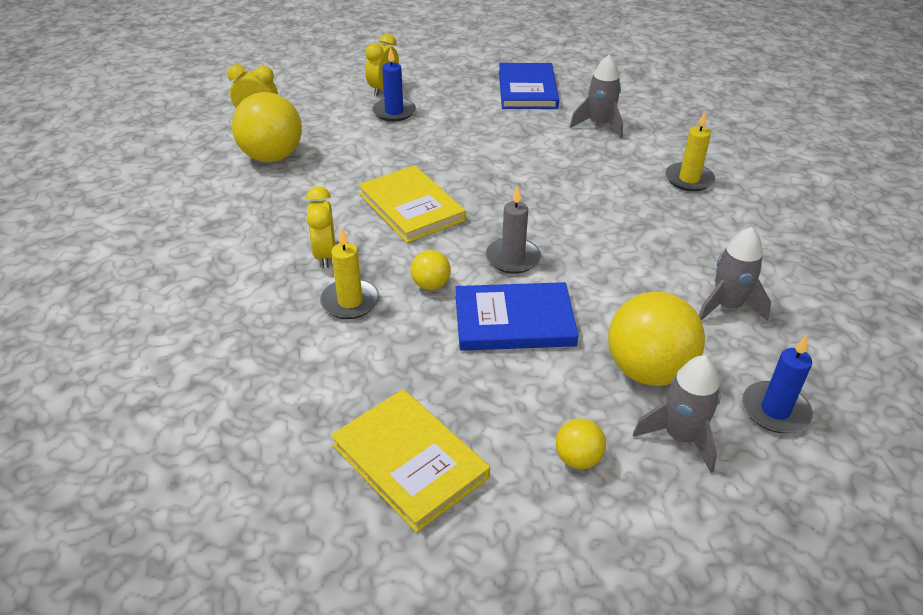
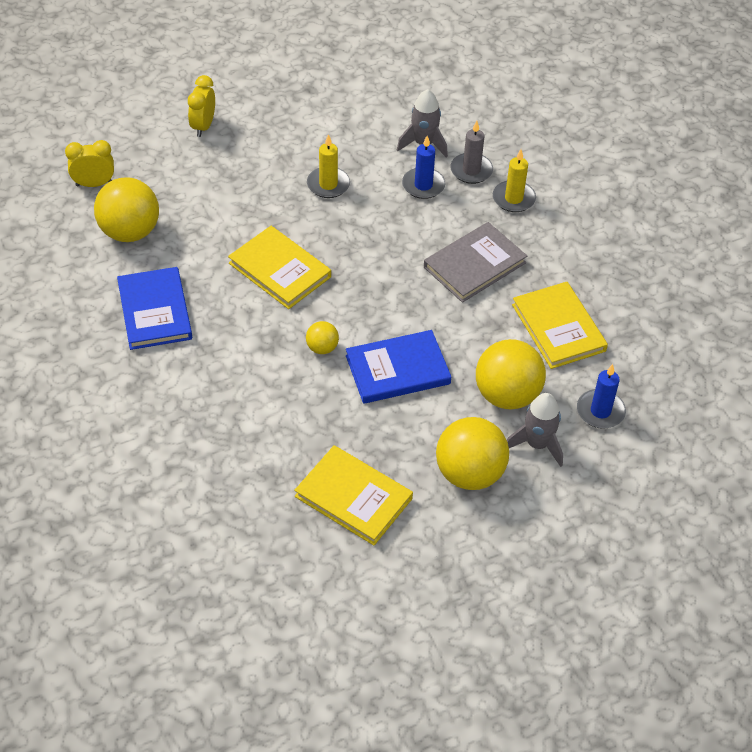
camera: 15 degrees left, 10 degrees up
(325, 255) = (224, 333): yellow clock -> none
(350, 302) = (262, 375): yellow candle -> yellow candle (328, 184)
(394, 112) = (224, 156): blue candle -> blue candle (423, 185)
(513, 258) = (381, 310): grey candle -> grey candle (471, 170)
(527, 90) = (345, 106): blue book -> blue book (155, 311)
(578, 458) = (469, 473): yellow ball -> yellow ball, size x2.05
(632, 231) = (474, 265): none -> grey book
(727, 307) = (558, 328): grey rocket -> yellow book

